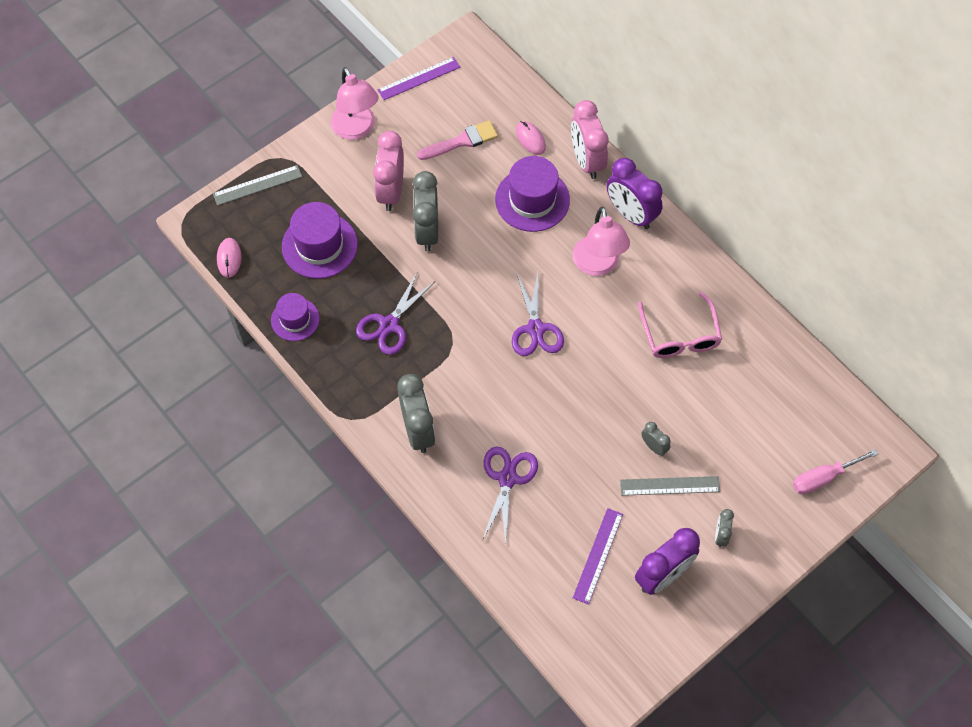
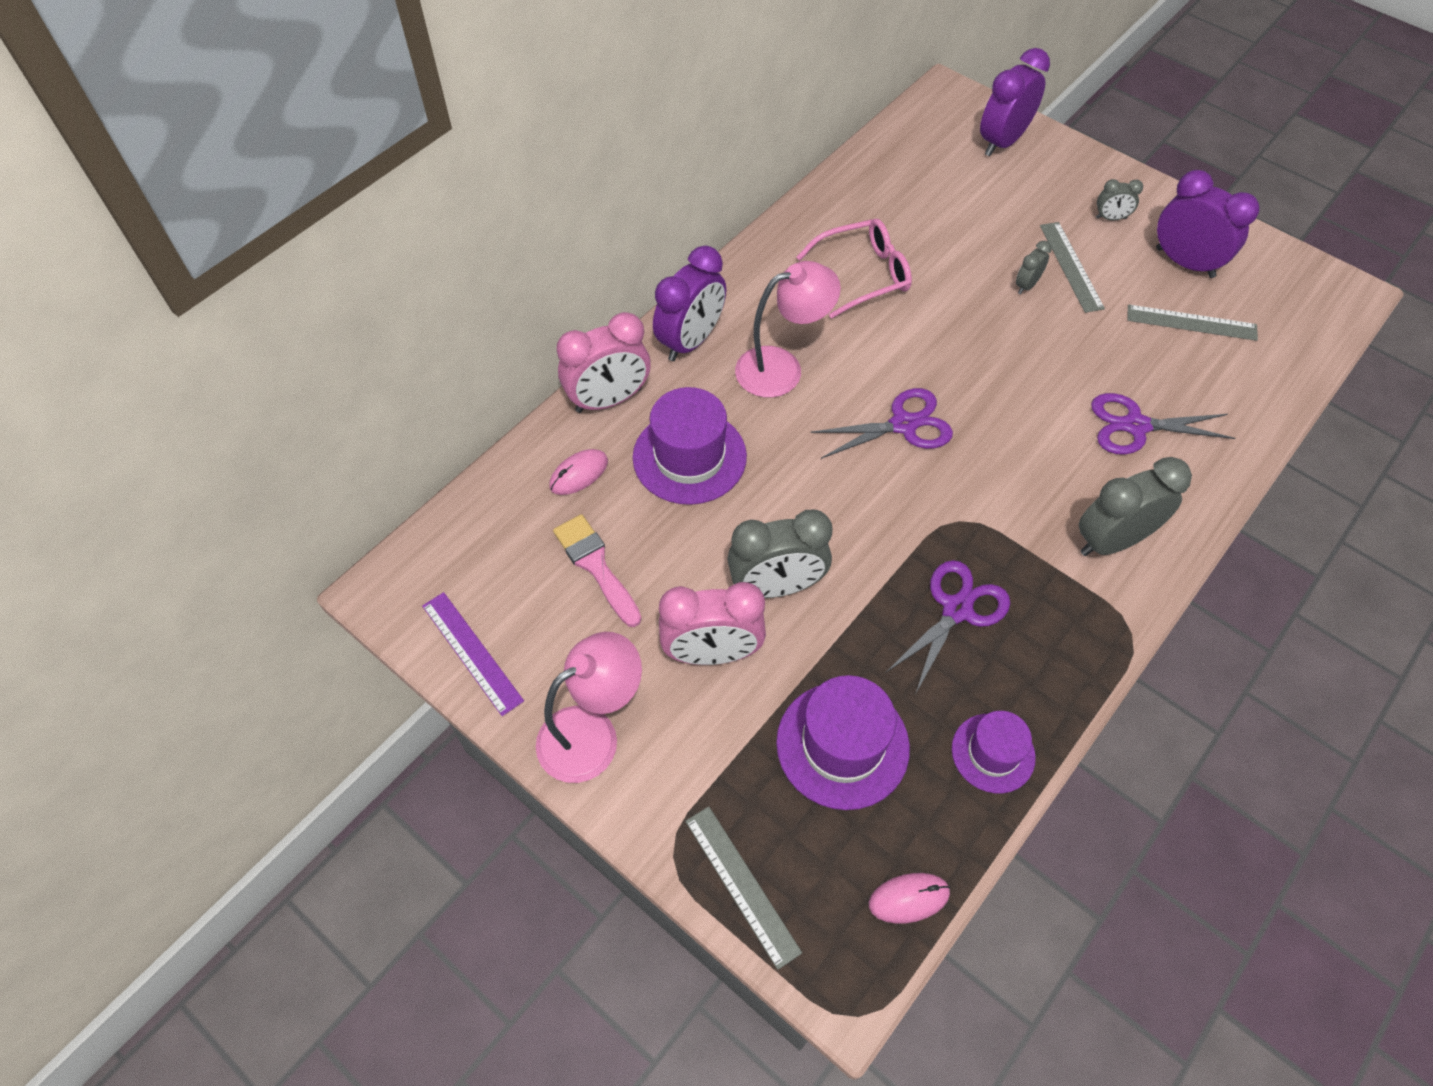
camera: 100 degrees left, 5 degrees down
(389, 325) = (957, 609): purple scissors -> purple scissors turned 75 degrees counterclockwise
(598, 555) = (1191, 323): purple ruler -> grey ruler
(823, 478) = (1002, 142): pink screwdriver -> purple clock

